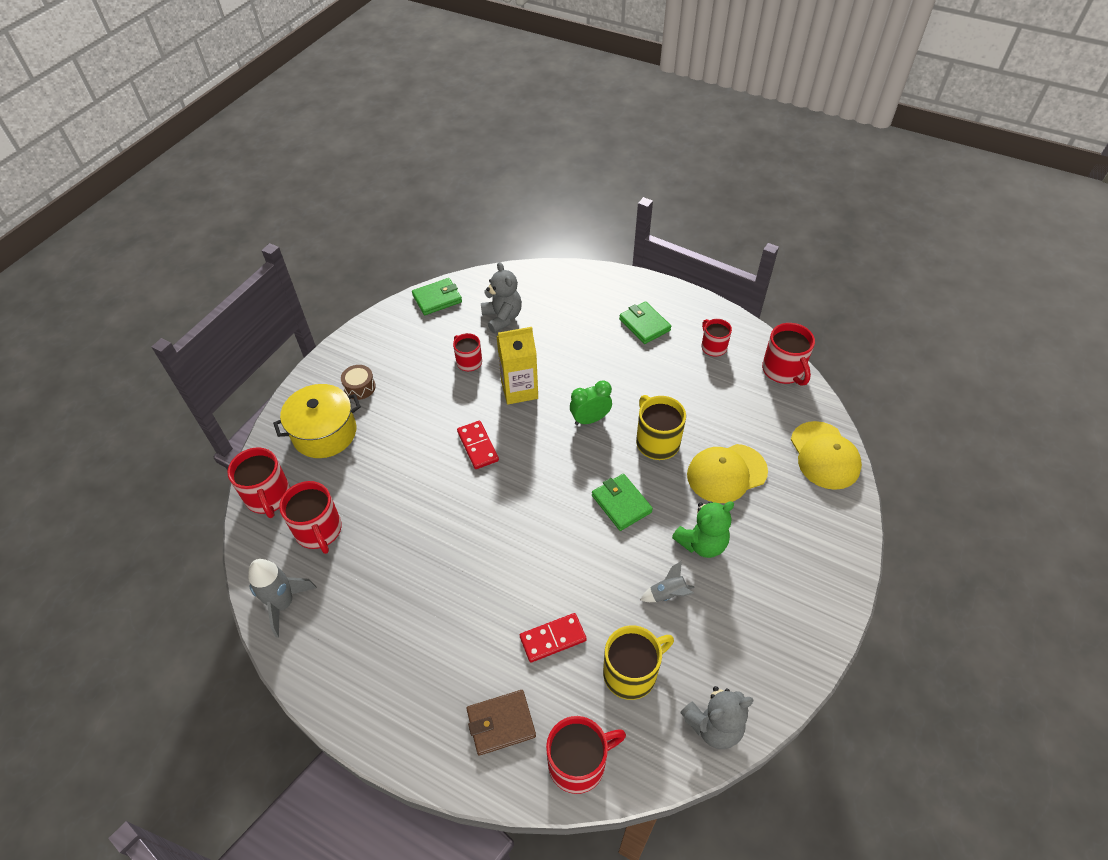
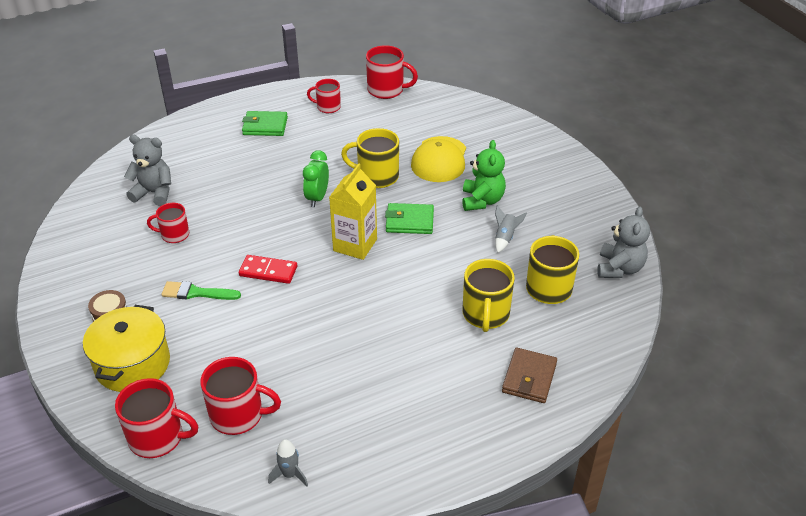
camera: 55 degrees left, 10 degrees down
(283, 604) = (289, 475): grey rocket -> grey rocket, size x0.58
(420, 419) = (196, 293): none -> green brush
(437, 299) = (77, 220): green wallet -> none
(519, 390) = (241, 220): yellow carton -> yellow carton (355, 245)
(553, 638) = (485, 314): red domino -> yellow mug
(578, 763) = (593, 350): red mug -> none
(824, 455) = (472, 112): yellow cap -> none

